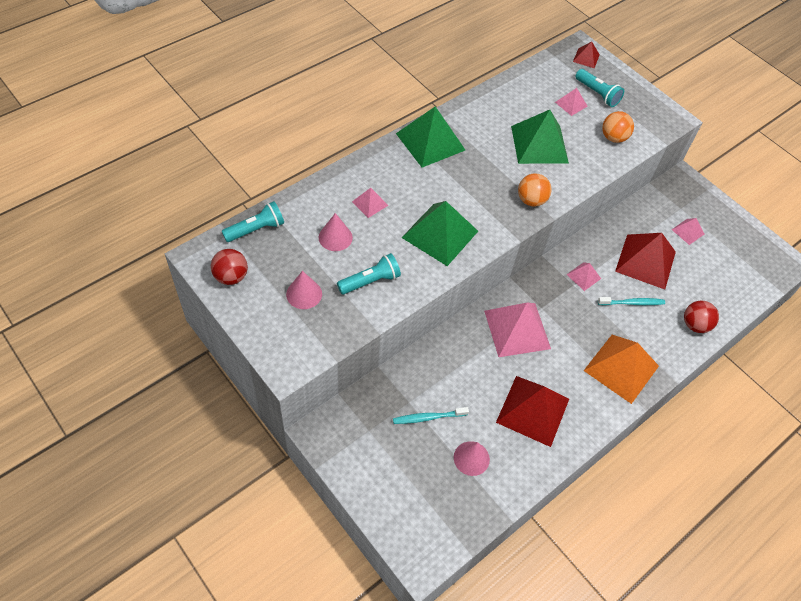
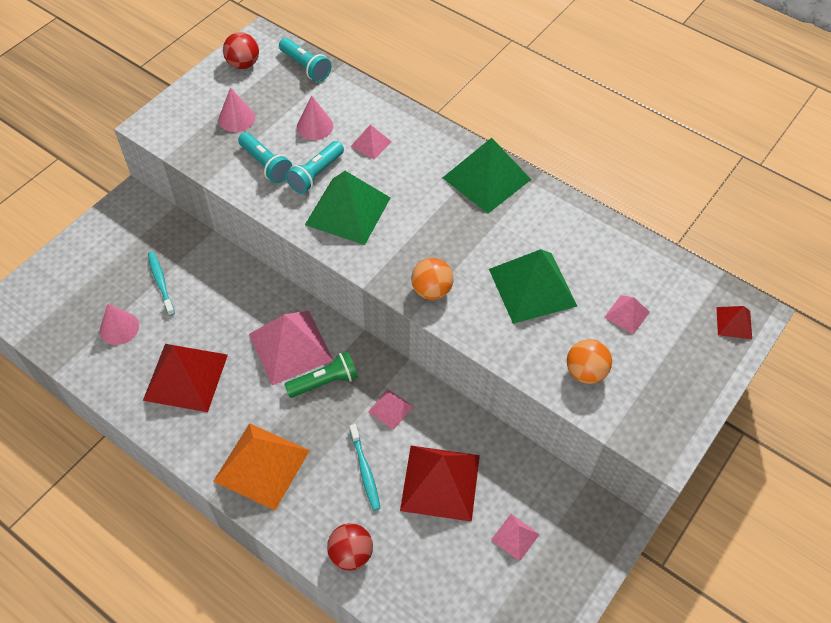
camera: 80 degrees right, 0 degrees up
(553, 312) = (325, 382): none -> green flashlight
(597, 94) = (664, 344): turquoise flashlight -> turquoise flashlight (316, 174)

